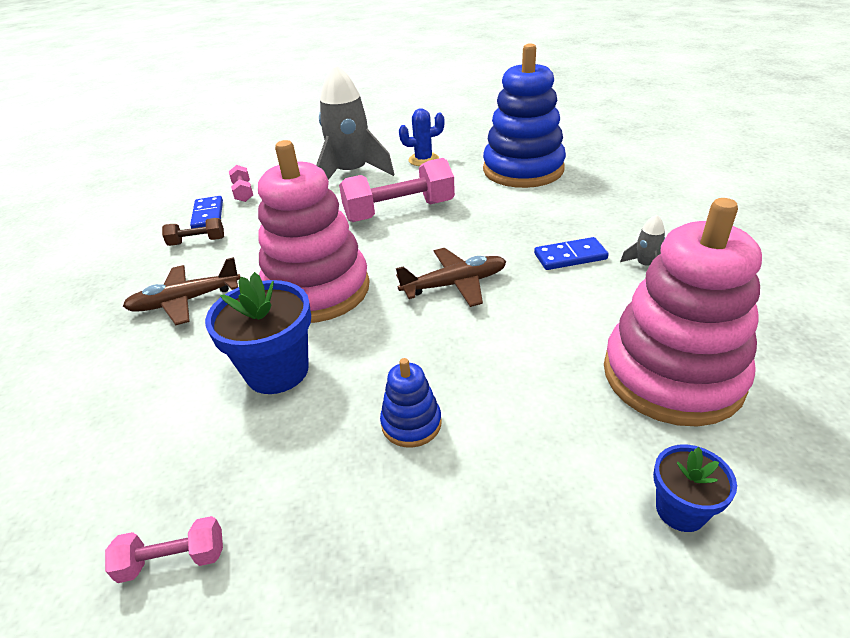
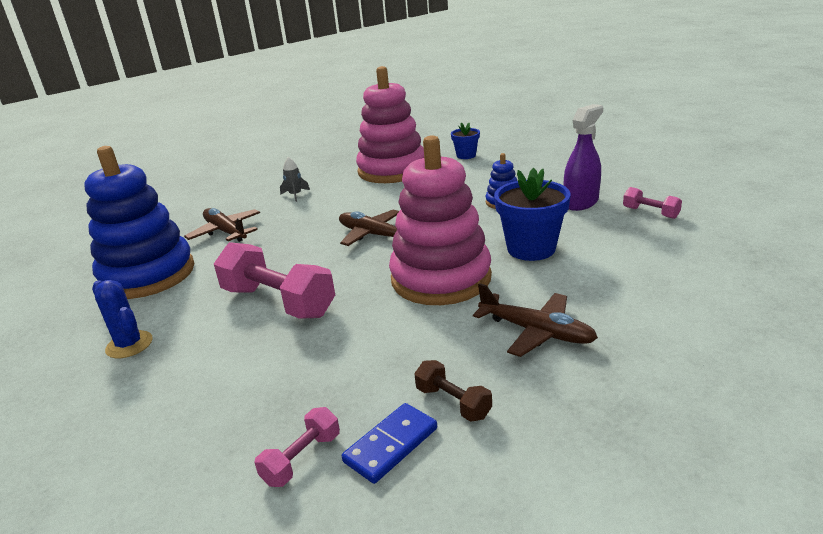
camera: 125 degrees left, 10 degrees down
(304, 507) = (581, 202): none -> purple spray bottle
(351, 173) = (191, 383): grey rocket -> none
(570, 257) = (302, 214): blue domino -> none
(574, 209) = (226, 232): none -> brown plane

